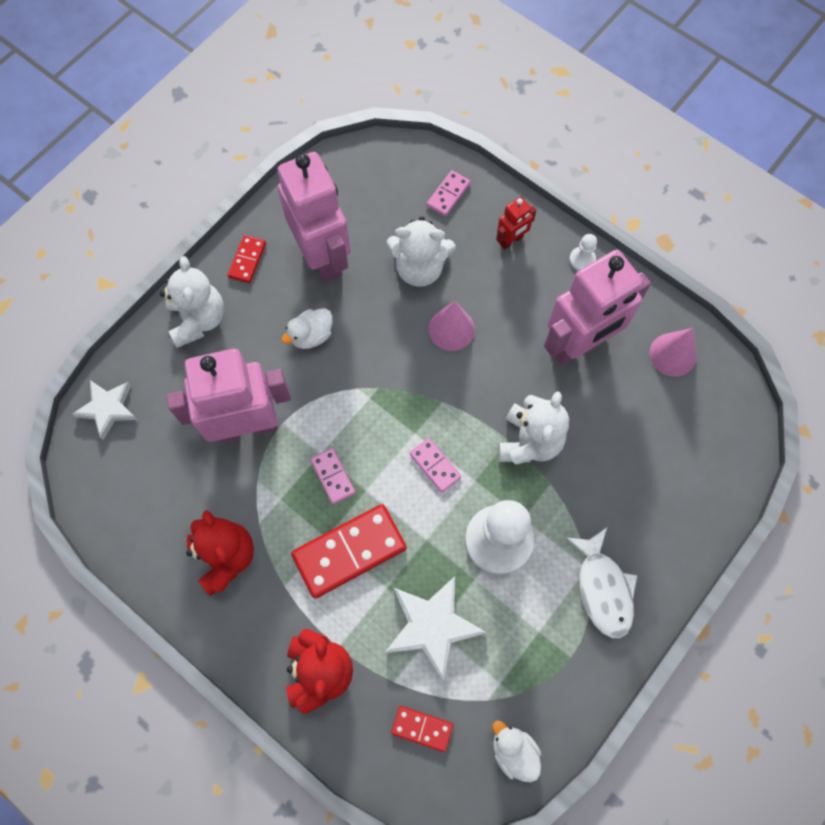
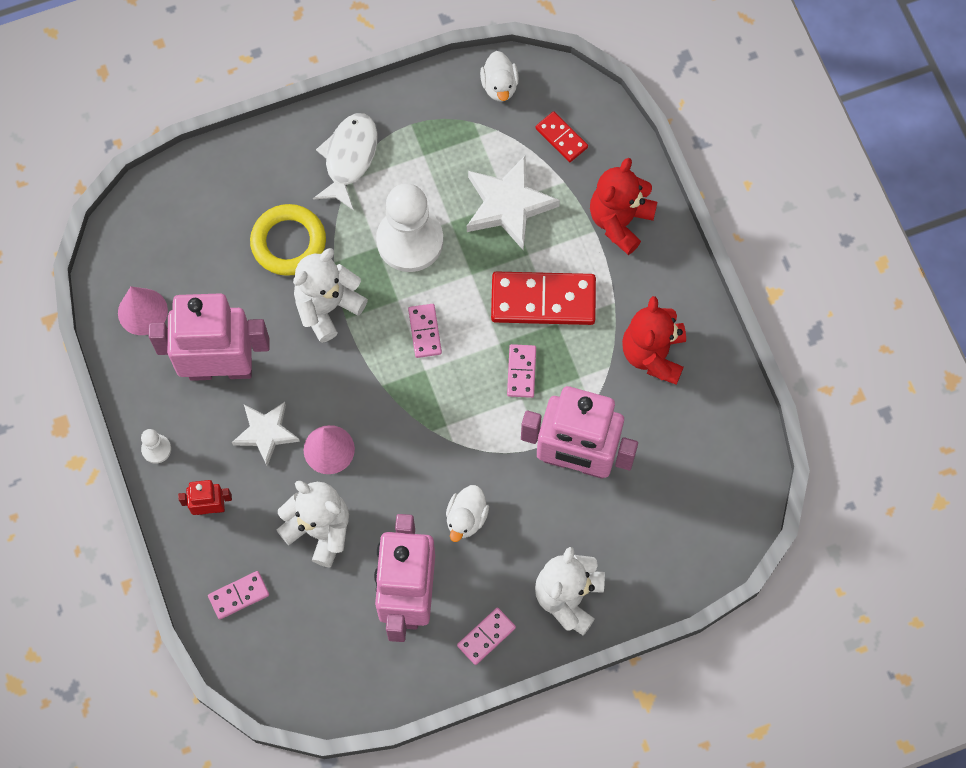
camera: 150 degrees left, 0 degrees up
(108, 408) = (698, 551): white star -> white star (266, 433)
(247, 260) = (486, 637): red domino -> pink domino
(311, 335) = (466, 518): white duck -> white duck turned 120 degrees clockwise
(600, 478) = (288, 242): none -> yellow ring

